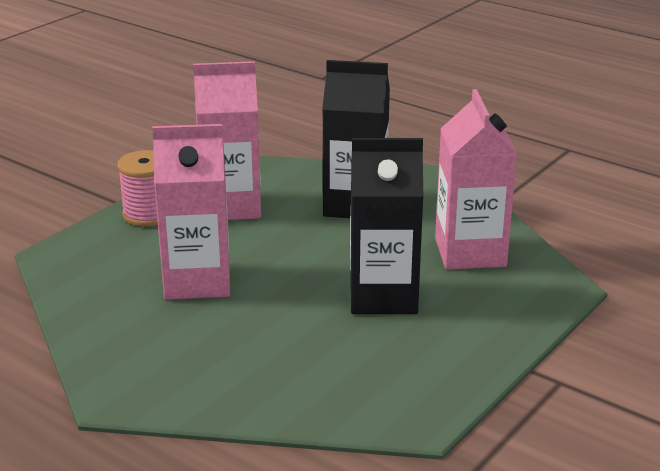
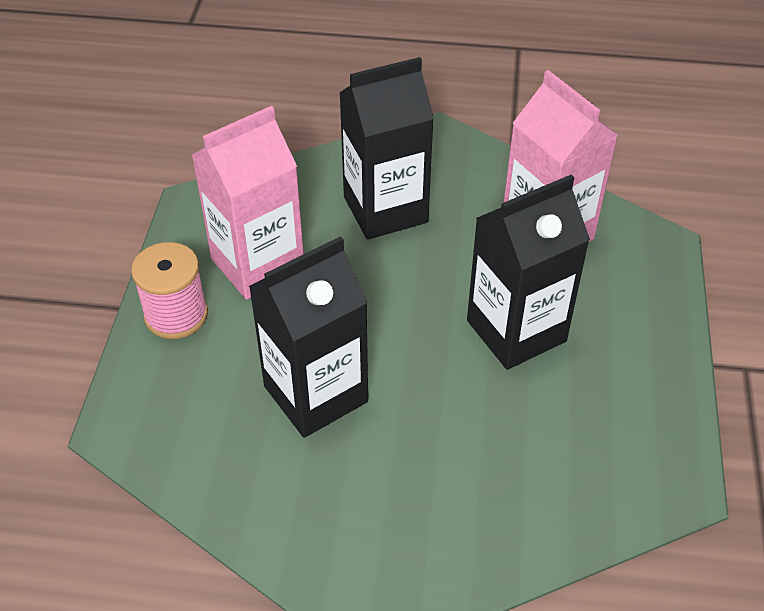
camera: 30 degrees left, 20 degrees up
(197, 281) = (315, 394): pink carton -> black carton

